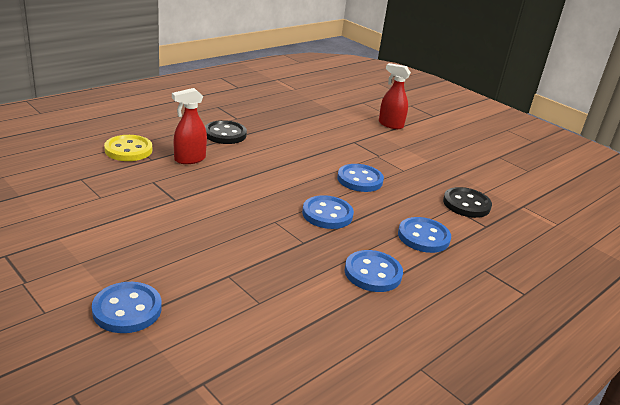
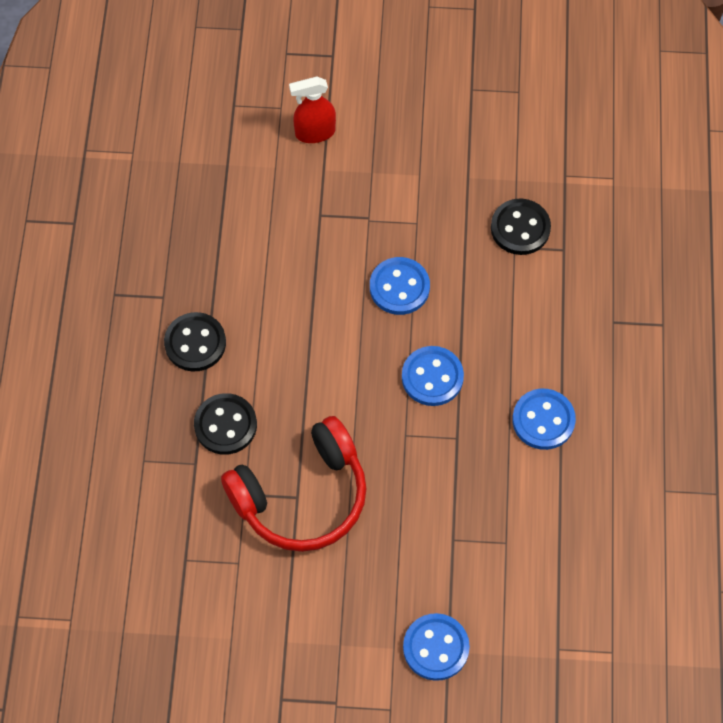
camera: 40 degrees left, 35 degrees up
(128, 150) = (156, 474): yellow button -> none
(178, 201) = (302, 496): none -> red headphones
(189, 159) = (225, 425): red spray bottle -> black button
(423, 237) = (533, 325): blue button -> none

